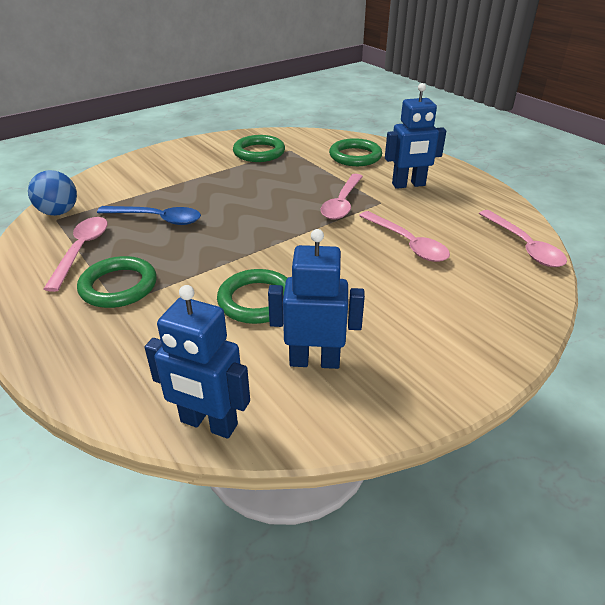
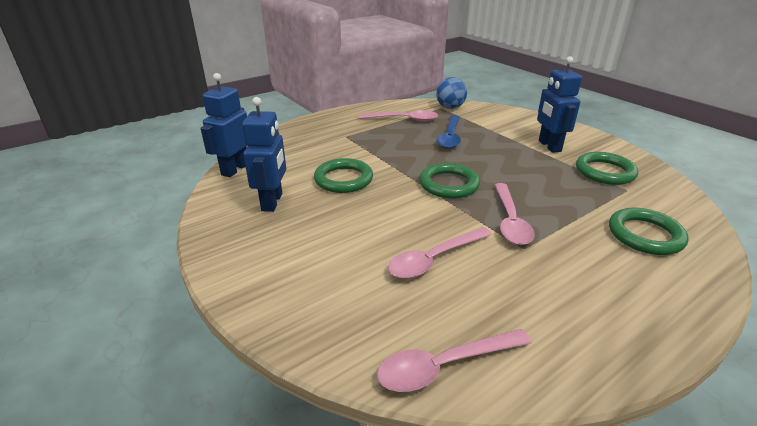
camera: 90 degrees right, 5 degrees down
(118, 286) = (364, 134): green ring -> green ring (449, 184)
(342, 203) = (510, 221): pink spoon -> pink spoon turned 105 degrees counterclockwise
(408, 185) = (583, 275): blue robot -> blue robot (549, 146)

